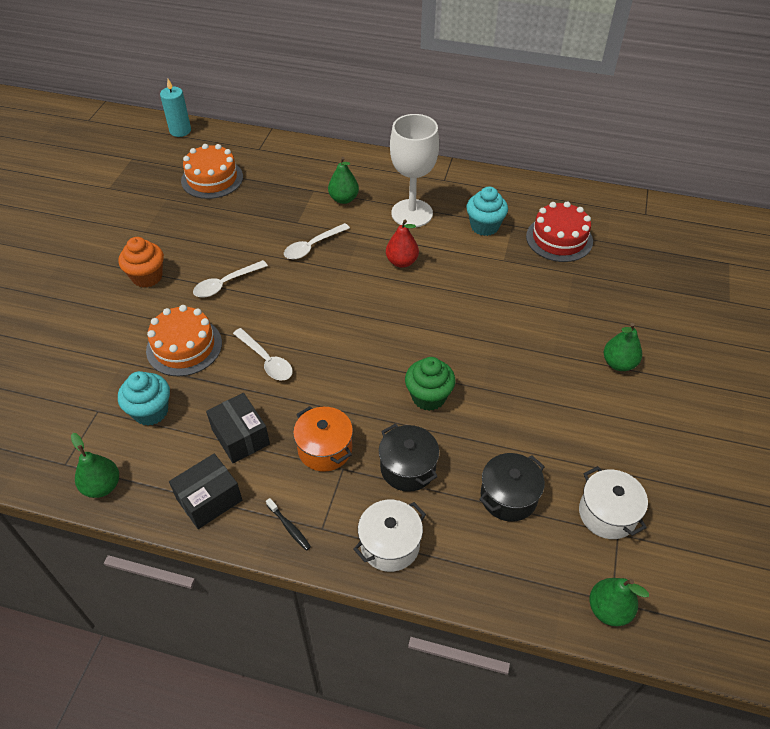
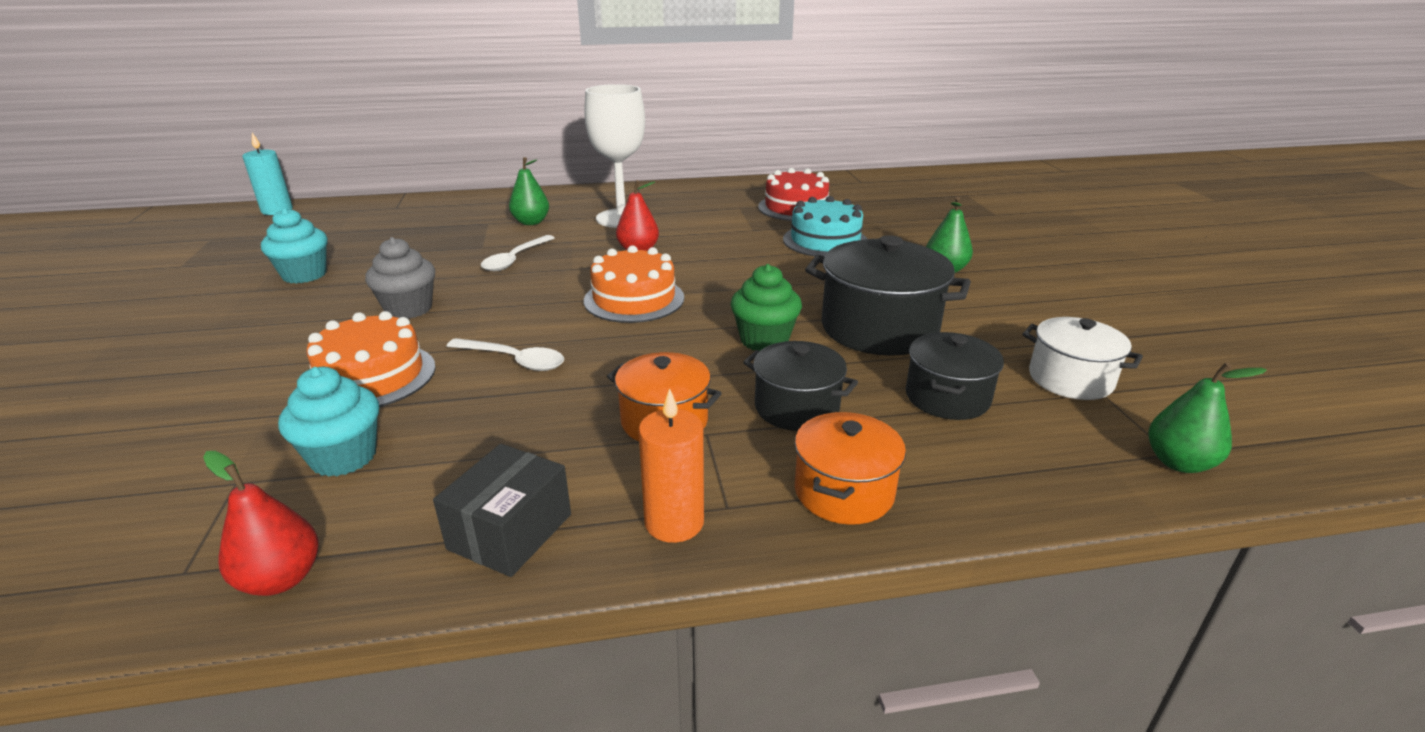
camera: 25 degrees left, 20 degrees down
(102, 486) = (281, 579): green pear -> red pear
(147, 277) = (276, 326): orange cupcake -> none
(212, 179) = (342, 235): orange cake -> orange cake (634, 299)
(225, 284) = (409, 309): white spoon -> grey cupcake
(240, 437) = (521, 444): black box -> none
(289, 527) = (674, 522): black toothbrush -> orange candle
(390, 544) = (844, 492): white pot -> orange pot
(484, 226) = (711, 213): turquoise cupcake -> turquoise cupcake (304, 275)
(515, 413) = (879, 328): none -> black pot
(550, 294) = (825, 241): none -> turquoise cake

